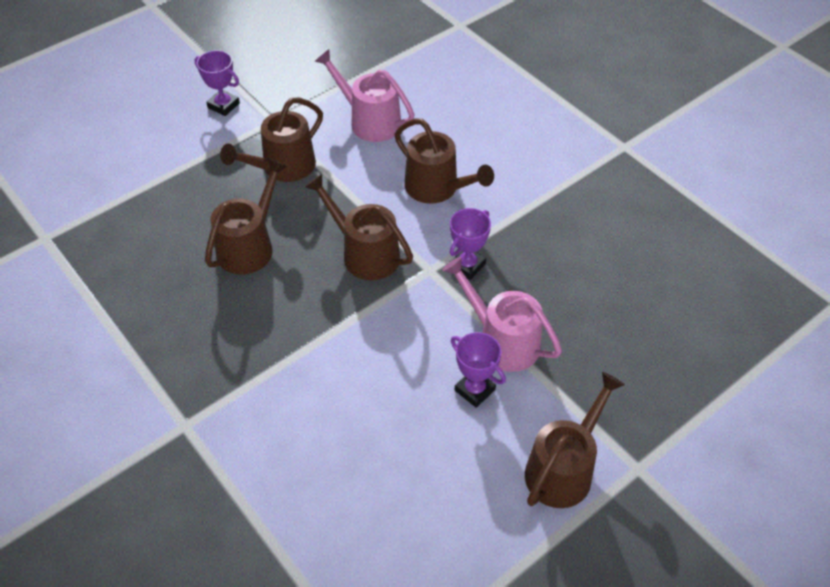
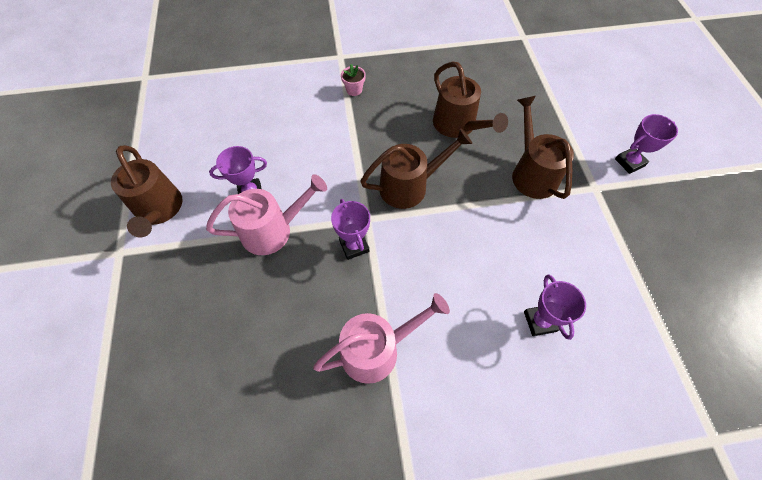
camera: 120 degrees right, 10 degrees up
(246, 374) = (354, 90): none -> pink flower pot
(370, 121) = (565, 259): pink watering can -> pink watering can (377, 349)
(437, 188) = (451, 269): brown watering can -> none
(442, 121) = (540, 321): none -> purple trophy

